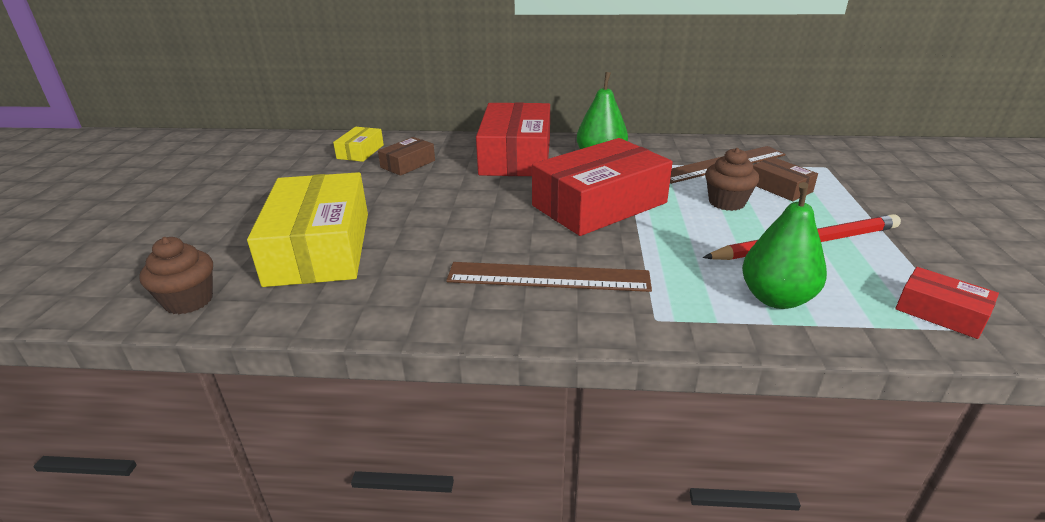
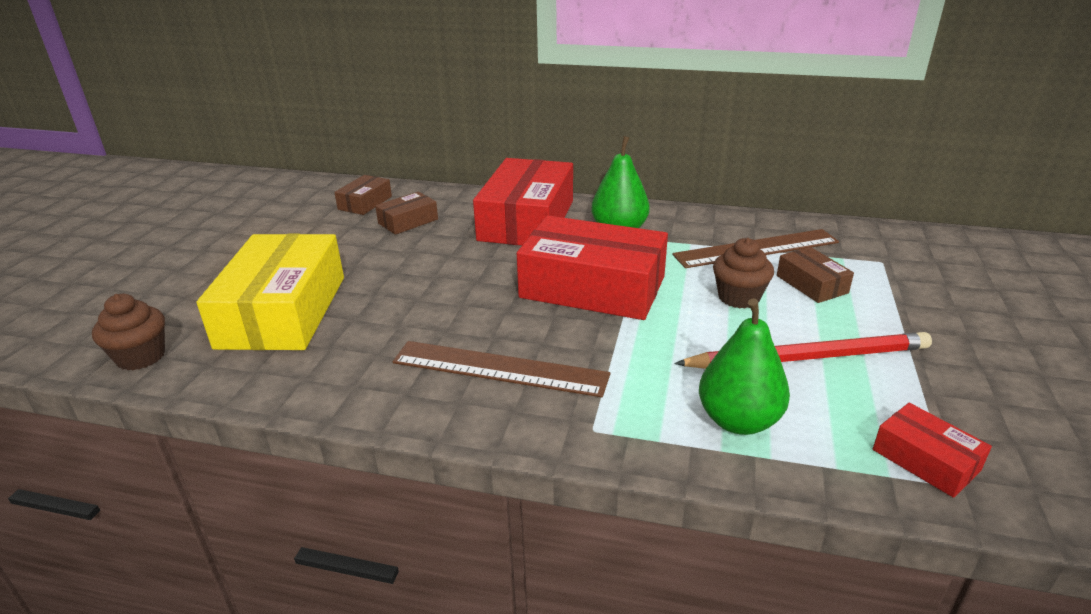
camera: 10 degrees right, 0 degrees up
(360, 152) = (365, 203): yellow box -> brown box
(599, 204) = (592, 287): red box -> red box turned 45 degrees clockwise

